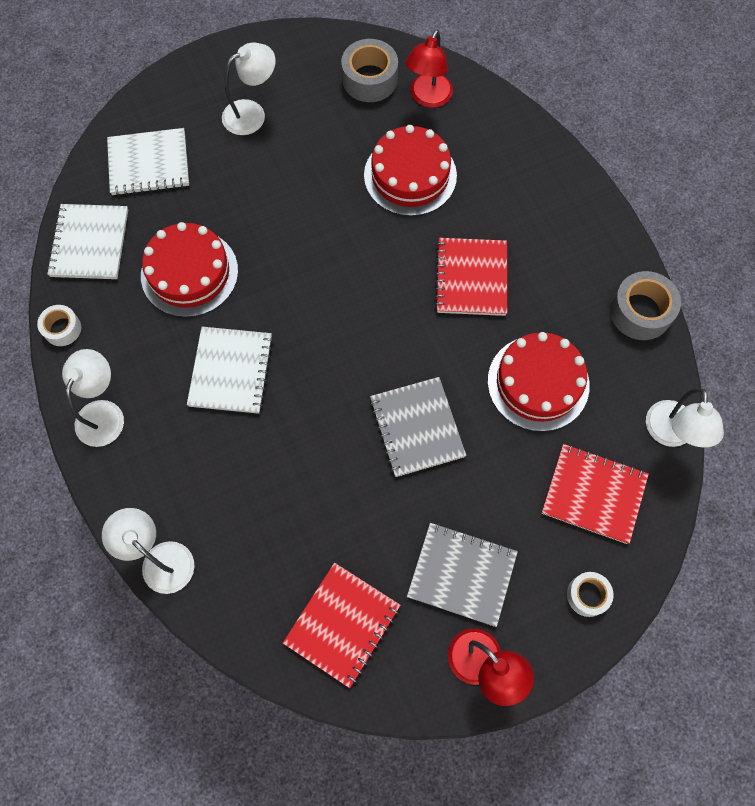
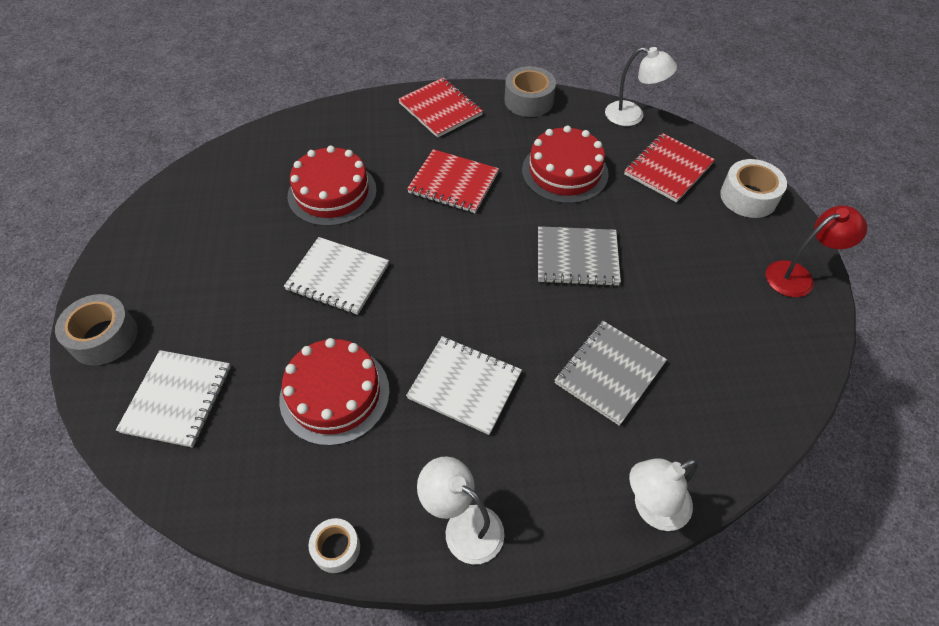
camera: 70 degrees left, 15 degrees down
(89, 243) = (240, 488): white notebook -> white notebook (338, 277)
(252, 113) = (183, 289): white lamp -> none
(342, 624) = (748, 364): red notebook -> red notebook (440, 109)
(369, 79) = (214, 191): grey tape -> grey tape (104, 337)
(428, 98) = (263, 159): red lamp -> none
(462, 574) = (717, 266): grey notebook -> grey notebook (609, 373)
(587, 595) = (748, 197): white tape -> white tape, size x1.66

